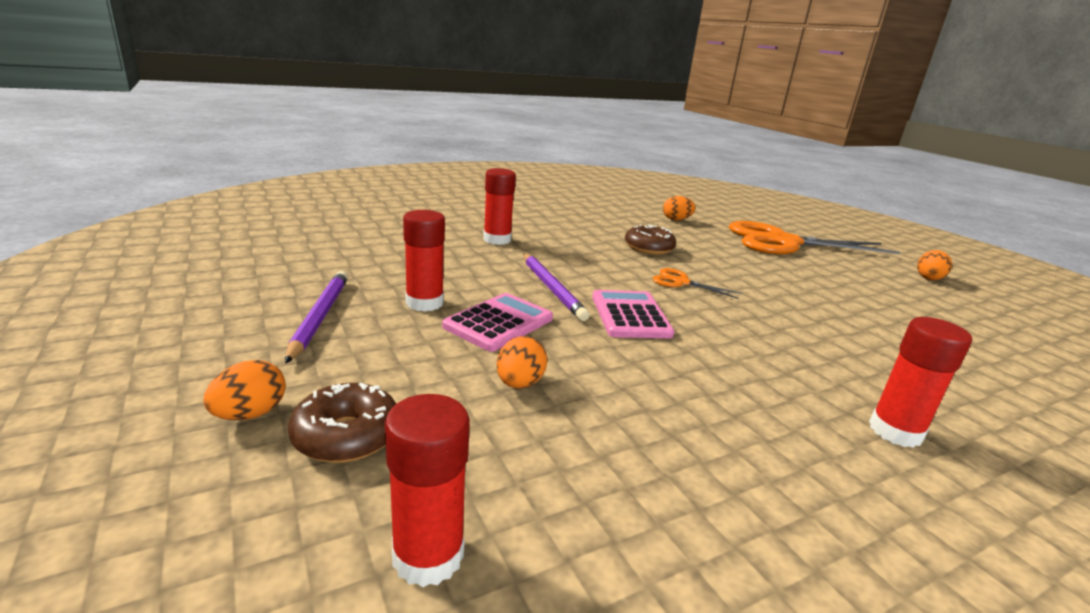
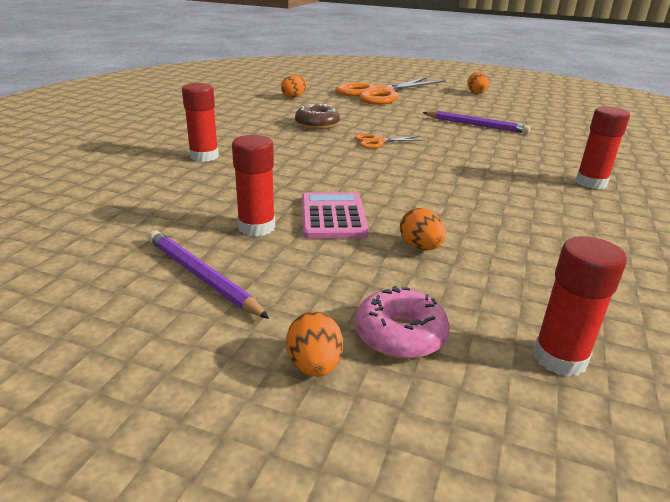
camera: 40 degrees left, 5 degrees up
(346, 436) = (400, 335): brown donut -> pink donut
(552, 288) = (316, 178): purple pencil -> purple pencil (476, 125)
(630, 315) = (392, 176): pink calculator -> none

